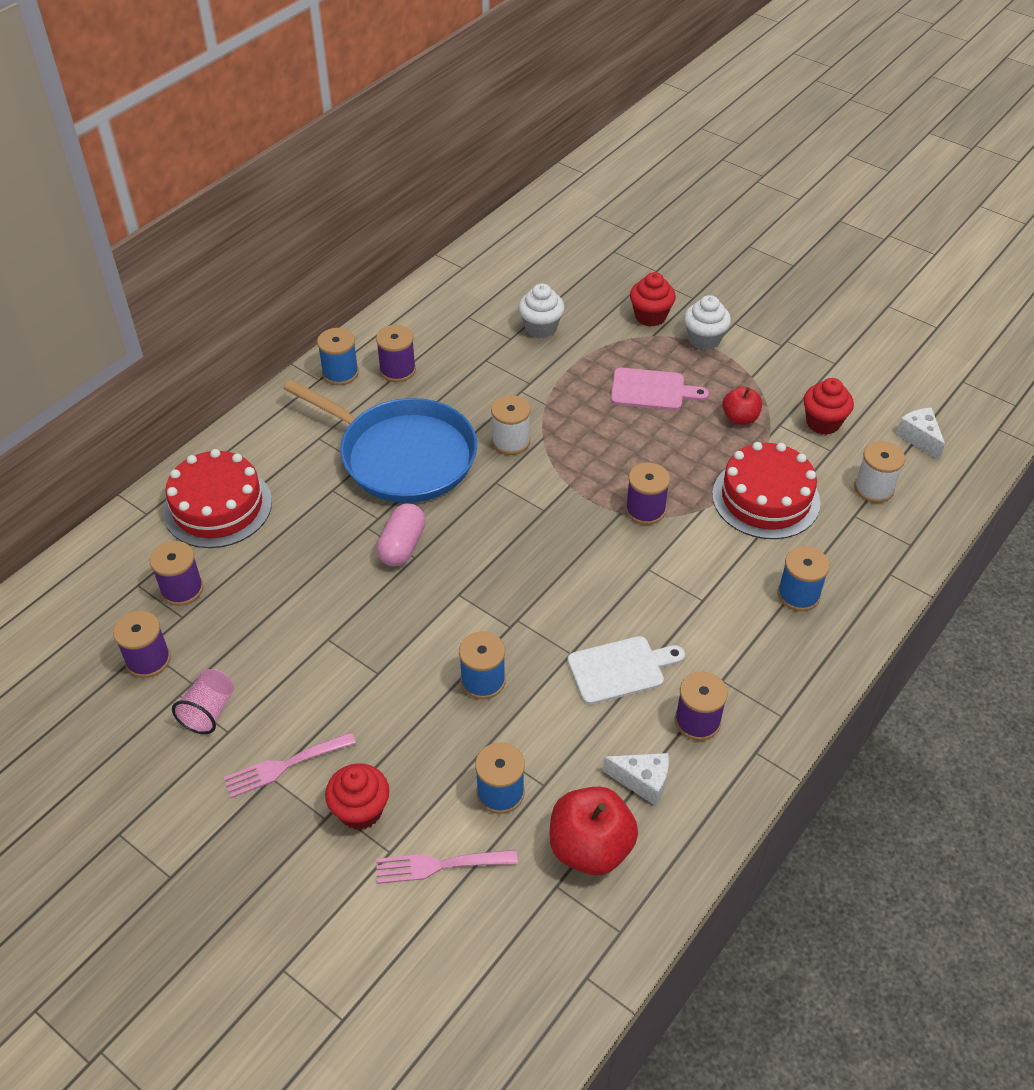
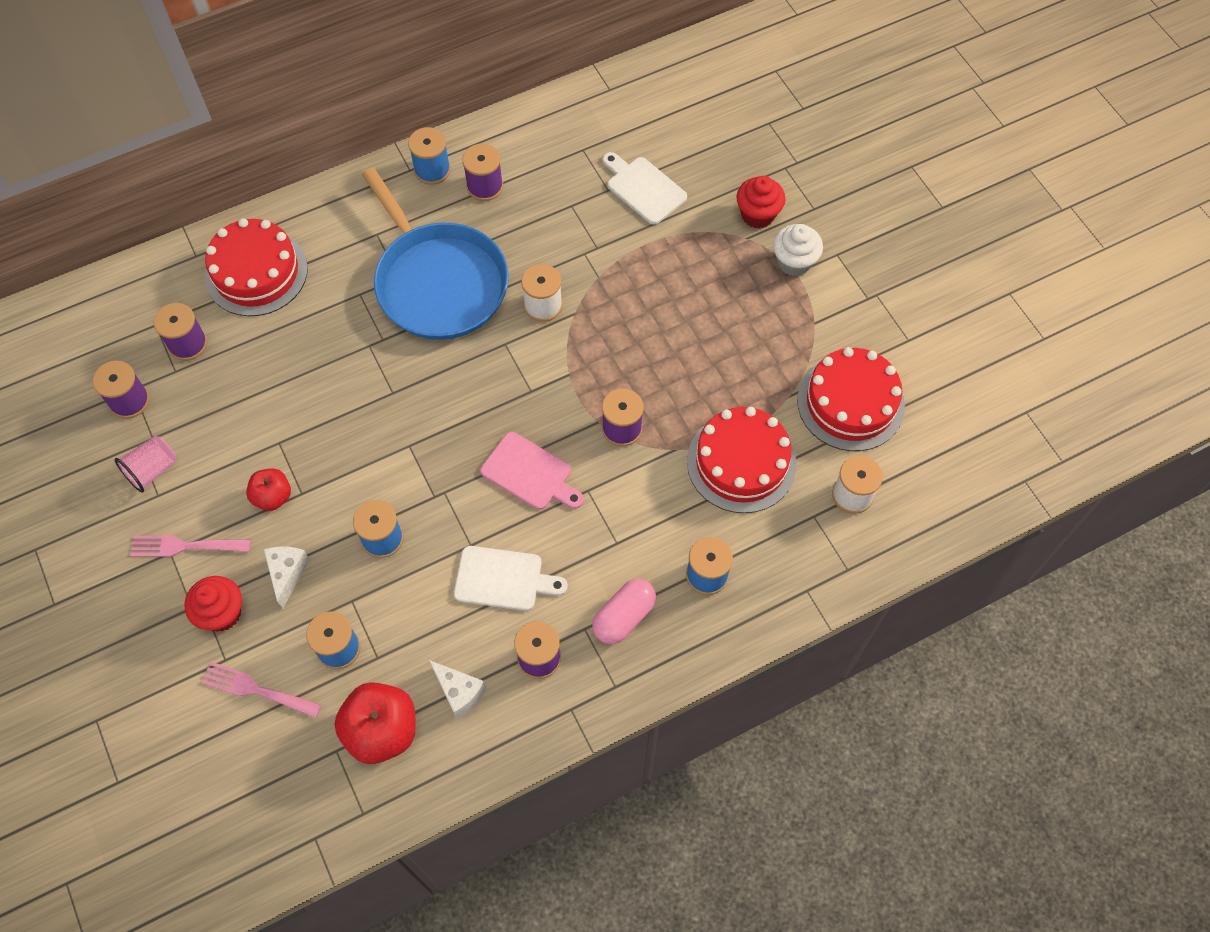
camera: 25 degrees right, 15 degrees up
(402, 546) = (388, 376): pink capsule -> pink capsule (624, 617)
(541, 328) = (644, 188): white cupcake -> white cutting board
(652, 390) = (707, 301): pink cutting board -> pink cutting board (530, 473)
(740, 418) = (772, 365): red apple -> red apple (273, 497)
(823, 423) = (850, 403): red cupcake -> red cake
(919, 438) = (935, 458): white cheese -> white cheese (287, 574)

